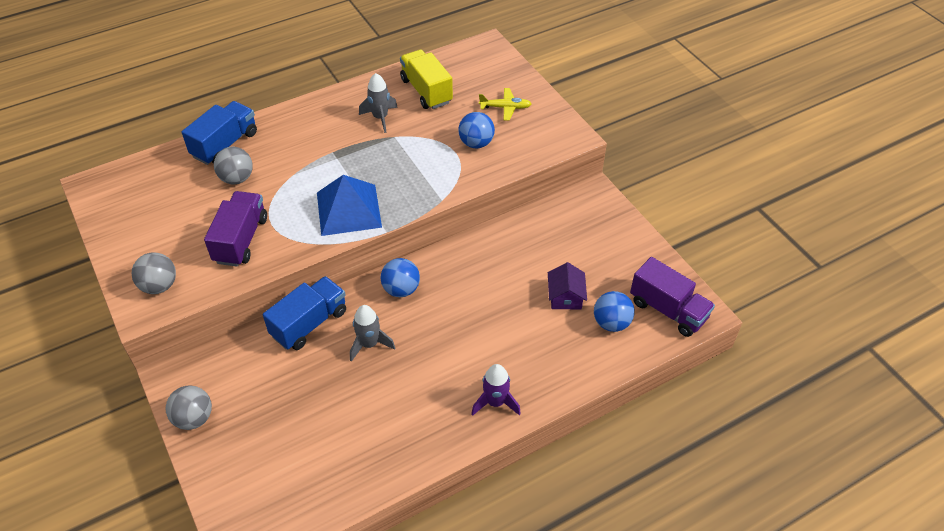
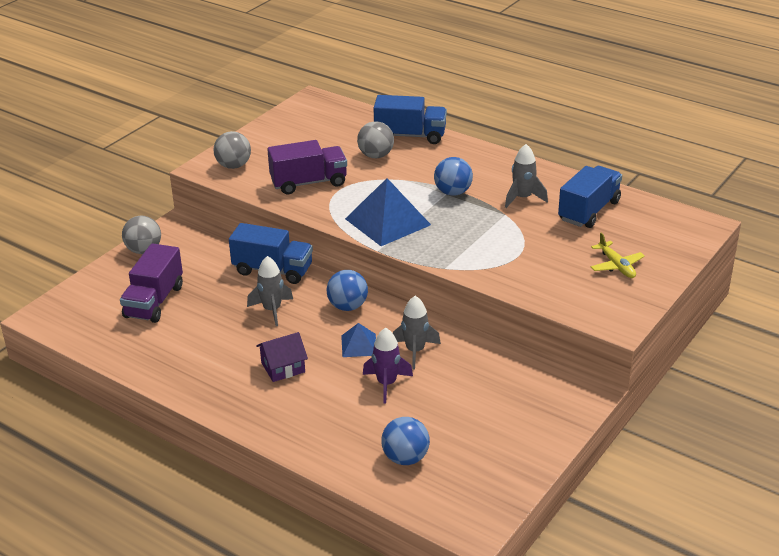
camera: 65 degrees right, 15 degrees down
(426, 91) = (589, 211): yellow truck -> blue truck
(458, 301) = (359, 345): none -> blue pyramid
(476, 143) = (543, 264): blue ball -> blue ball (453, 192)
(489, 268) = (415, 351): none -> grey rocket
(495, 402) = (253, 406): purple rocket -> purple rocket (386, 384)
(565, 297) = (417, 414): purple house -> purple house (283, 367)
(668, 310) = (456, 498): purple truck -> purple truck (154, 301)

